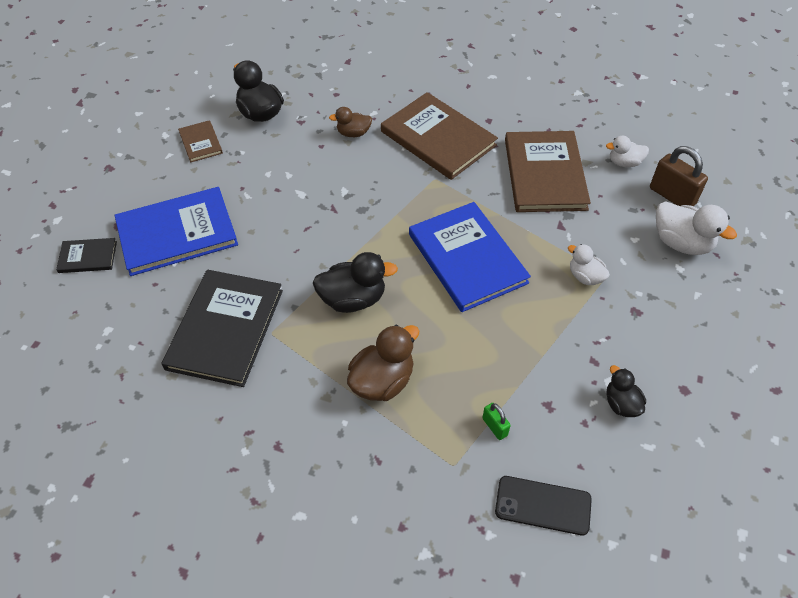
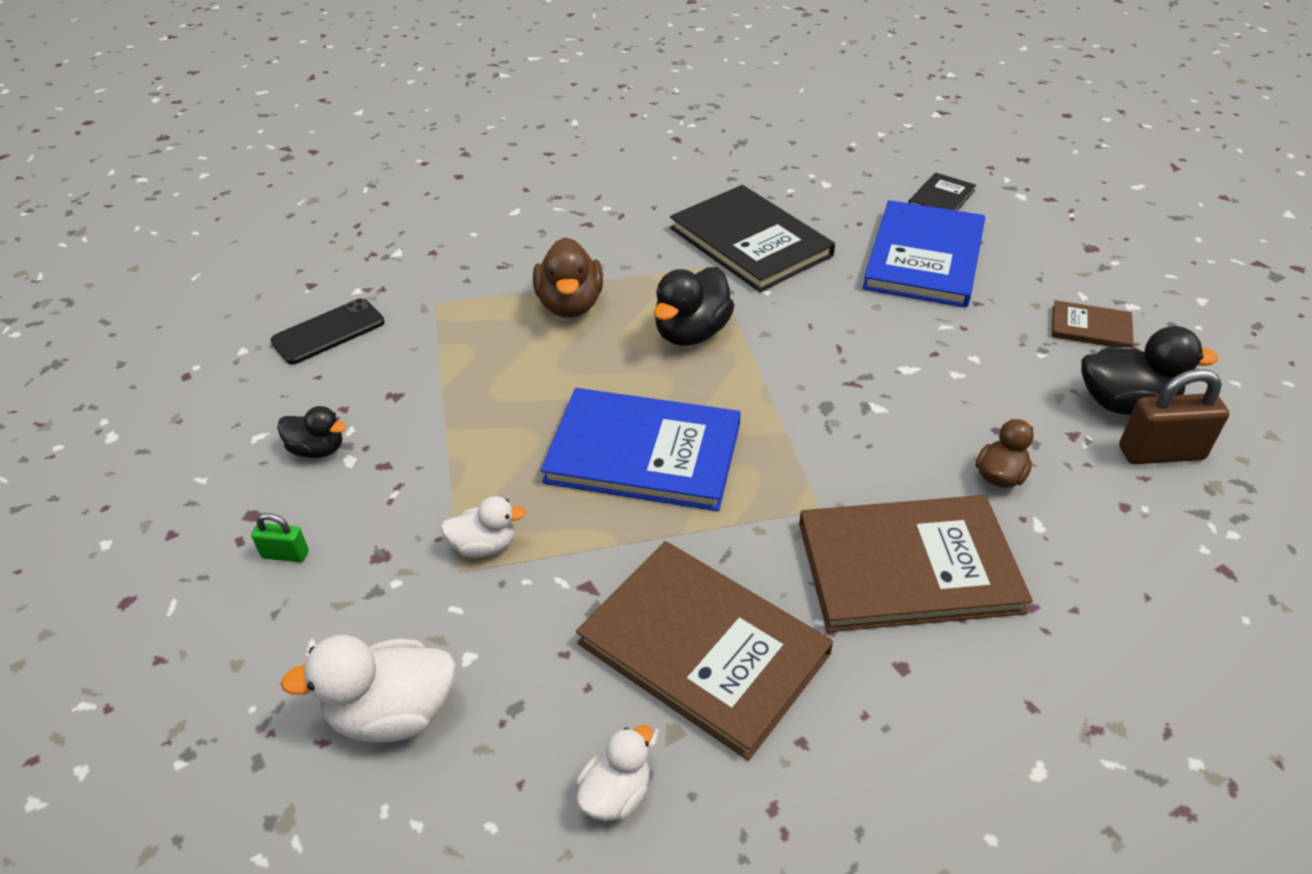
camera: 130 degrees right, 10 degrees down
(495, 427) = (429, 347): green padlock -> green padlock (285, 554)
(672, 196) = (476, 796): brown padlock -> brown padlock (1161, 453)

